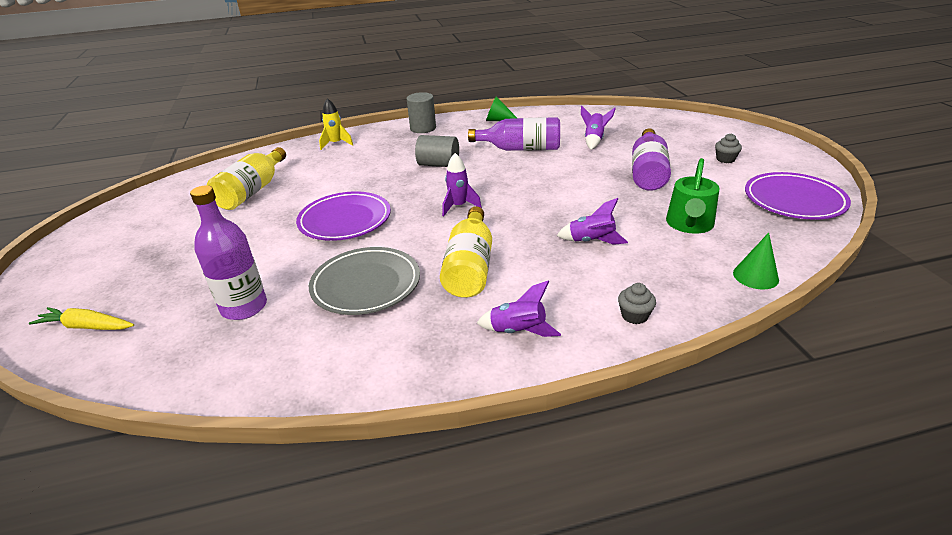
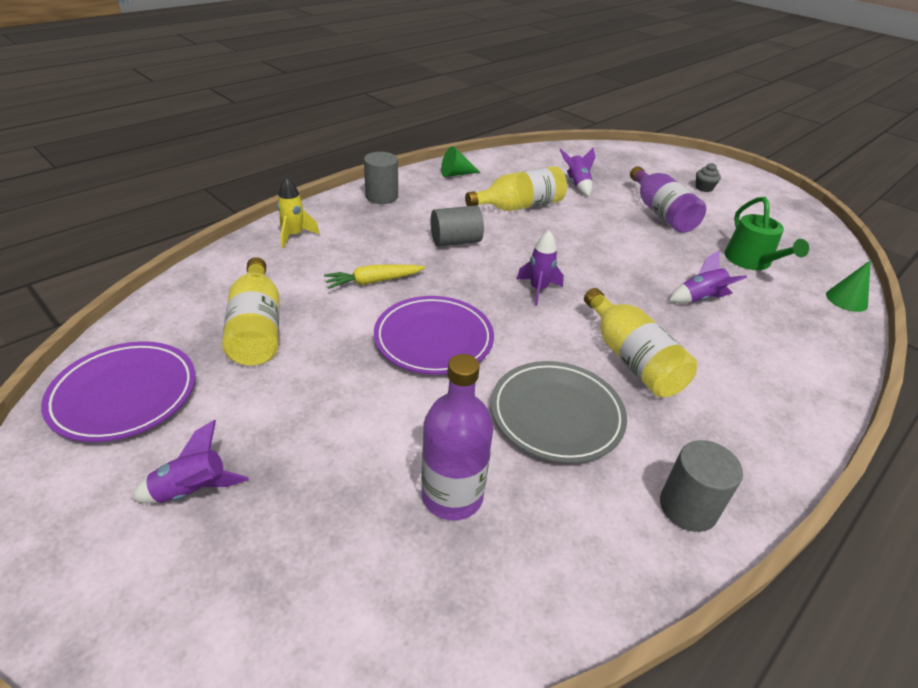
camera: 35 degrees left, 5 degrees up
(87, 327) = (257, 618): yellow carrot -> yellow carrot (373, 281)
(380, 367) = (688, 507): none -> grey cylinder
(518, 331) = (753, 416): purple rocket -> purple rocket (192, 491)
(521, 149) = (519, 206): purple bottle -> yellow bottle
(634, 316) = (814, 366): grey cupcake -> none
(794, 200) = (793, 220): purple plate -> purple plate (124, 395)

